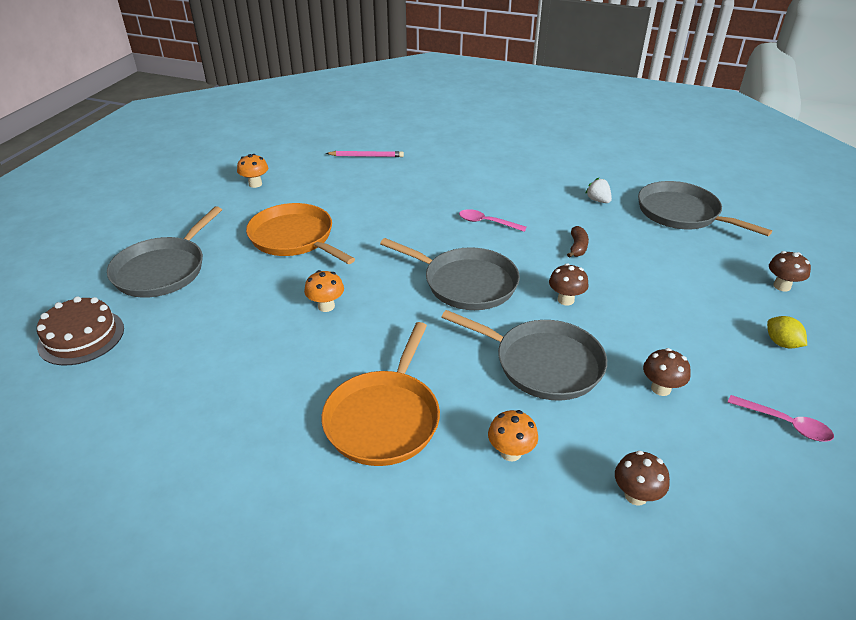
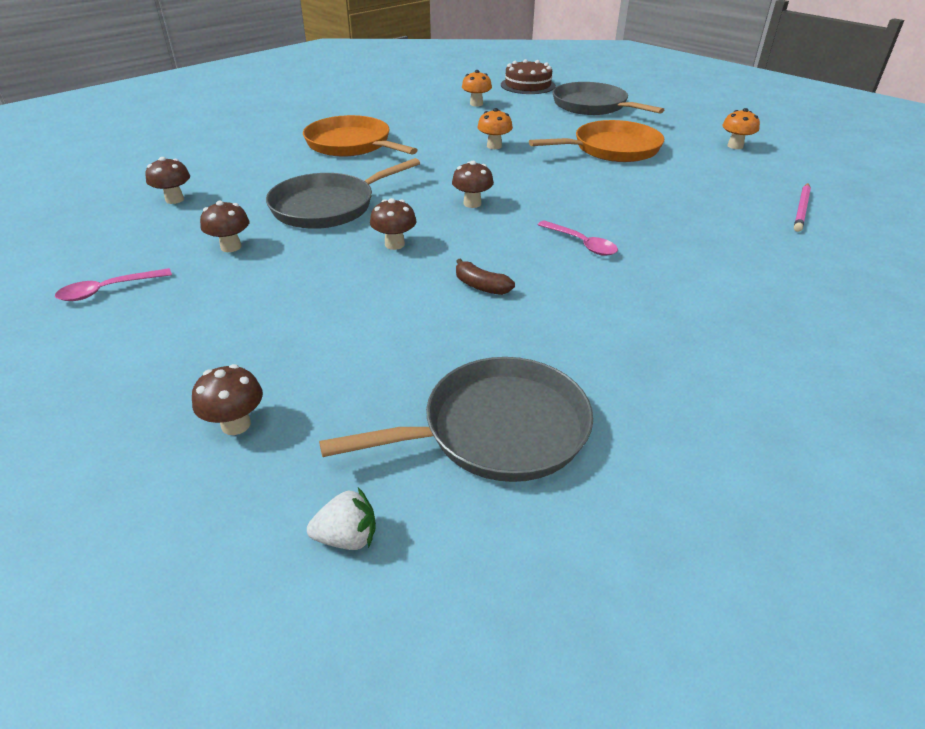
camera: 115 degrees right, 0 degrees up
(466, 283) = (472, 203): grey pan -> brown mushroom
(487, 222) = (581, 244): pink spoon -> pink spoon turned 90 degrees clockwise
(510, 452) = (268, 172): orange mushroom -> orange mushroom (476, 104)
(598, 200) = (592, 352): white strawberry -> white strawberry (347, 537)
(781, 343) = (169, 351): yellow lemon -> none

